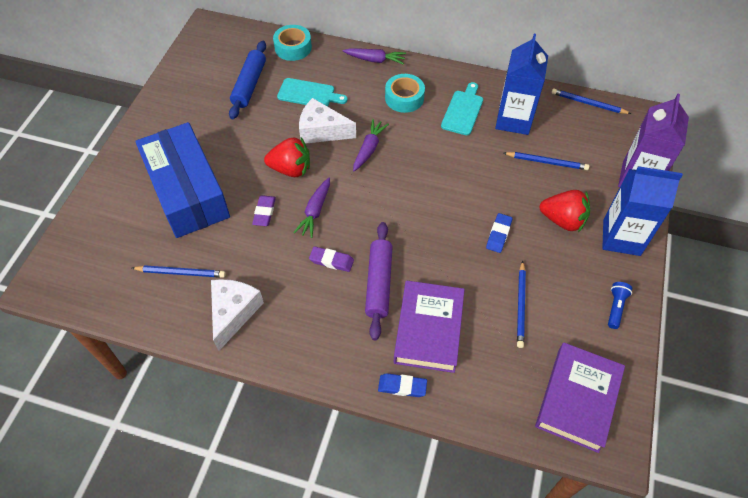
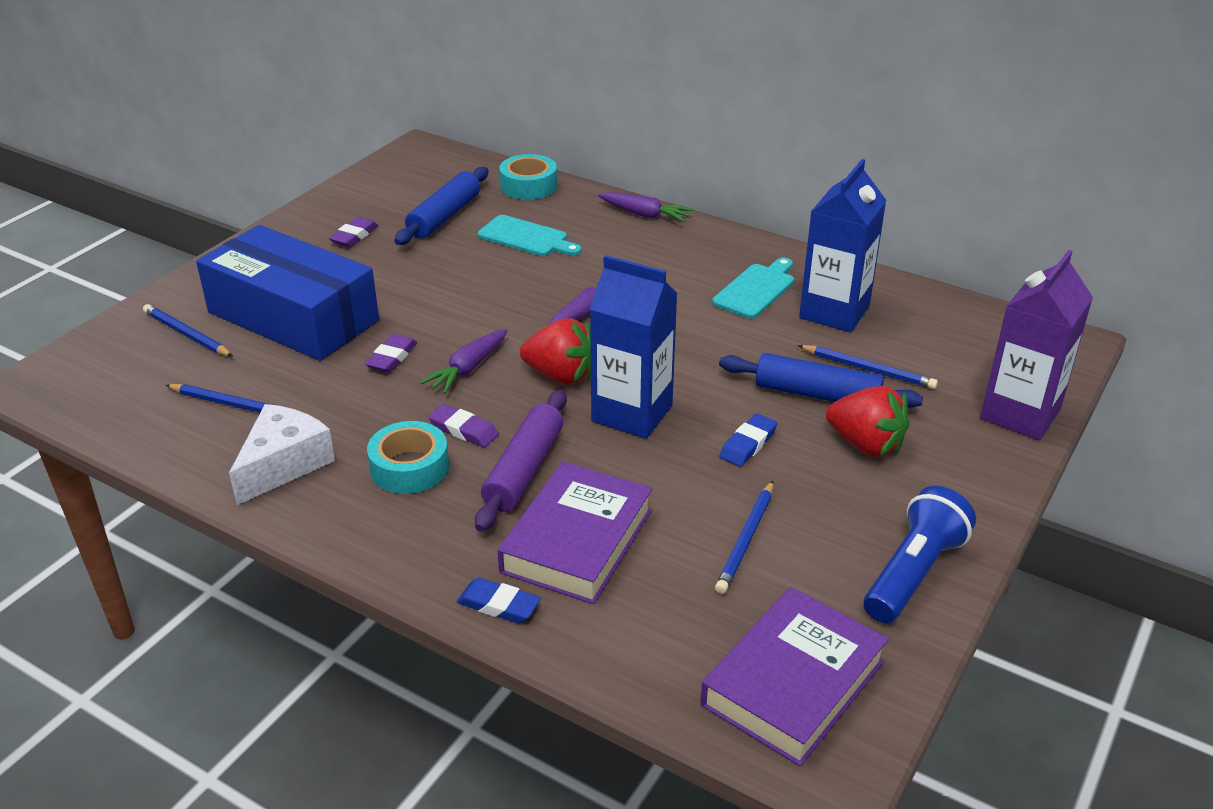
camera: 15 degrees right, 20 degrees down
(187, 191) = (293, 316): blue box -> blue box turned 45 degrees counterclockwise
(198, 113) = (354, 236): none -> purple eraser
(291, 169) = (456, 316): red strawberry -> red strawberry (560, 376)
(322, 131) = (525, 280): white cheese -> none
(404, 98) = (669, 262): turquoise tape -> turquoise tape (409, 467)
(524, 188) = (817, 394): none -> blue rolling pin
(588, 103) = (969, 310): blue pencil -> blue pencil (187, 334)
(615, 307) = (913, 573): blue flashlight -> blue flashlight, size x1.87
(621, 237) = (960, 483): blue carton -> blue carton (632, 413)

